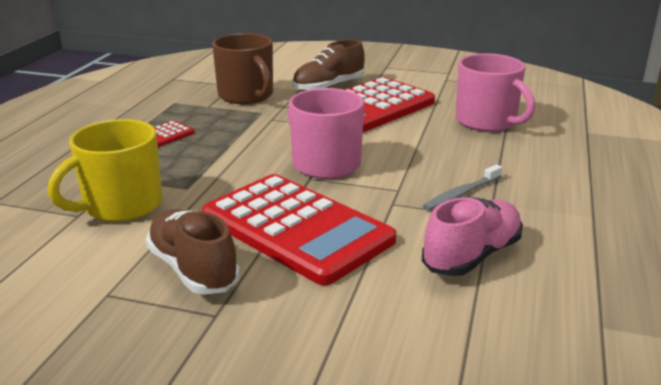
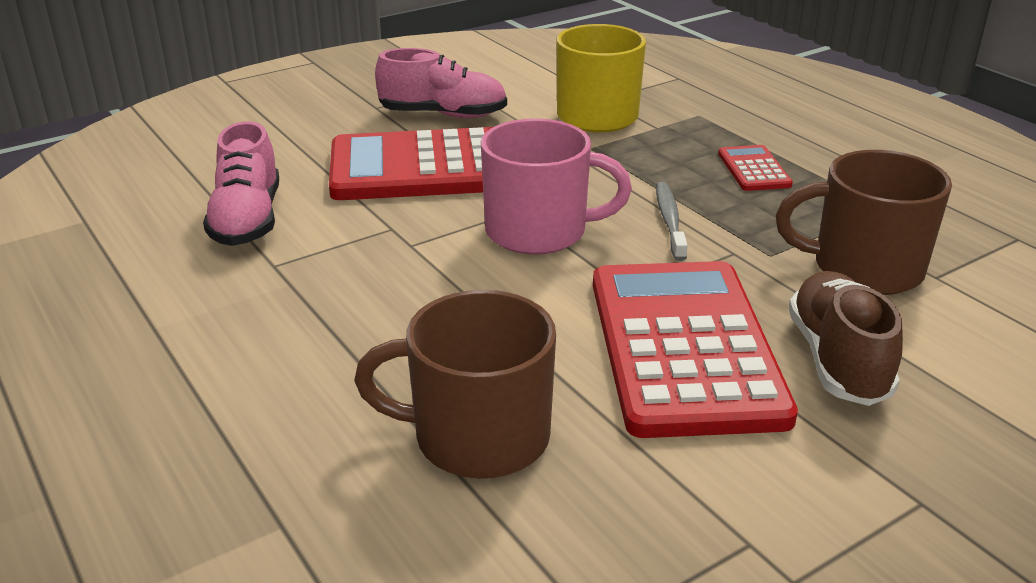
camera: 130 degrees right, 5 degrees up
(193, 269) = (443, 115): brown shoe -> pink shoe
(461, 194) = (337, 276): grey toothbrush -> grey toothbrush (669, 221)
(487, 121) = (478, 437): pink mug -> brown mug

